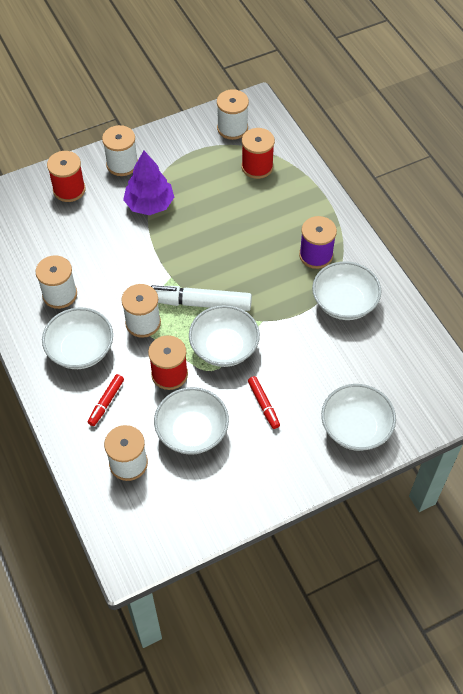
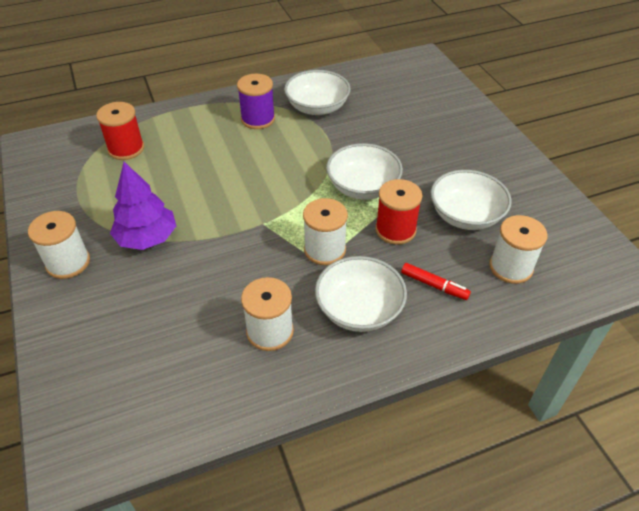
camera: 85 degrees left, 10 degrees down
(69, 190) = (89, 321): red spool -> none
(198, 303) = (303, 203): white marker -> none
(232, 128) = (59, 163): white spool -> none
(263, 405) = (431, 164): red marker -> none
(355, 428) = (451, 113): white bowl -> none

